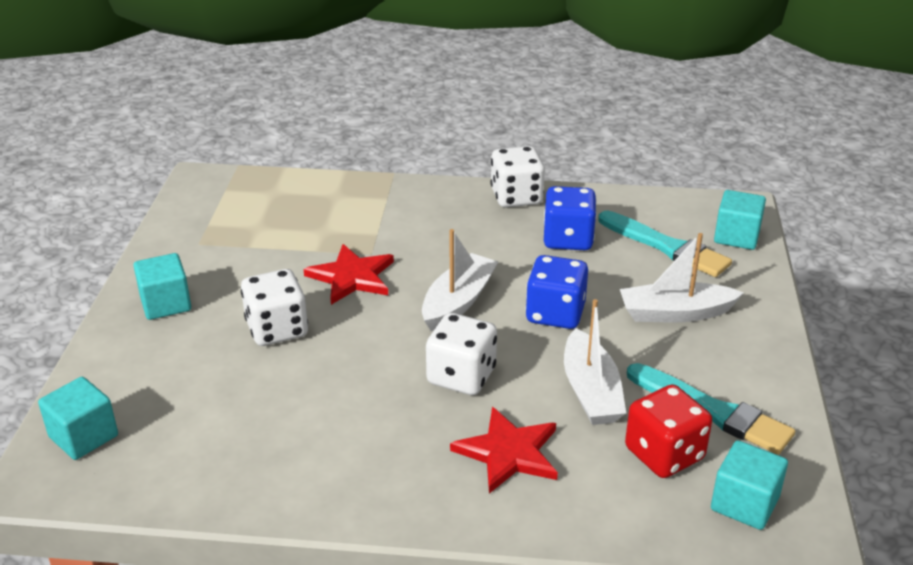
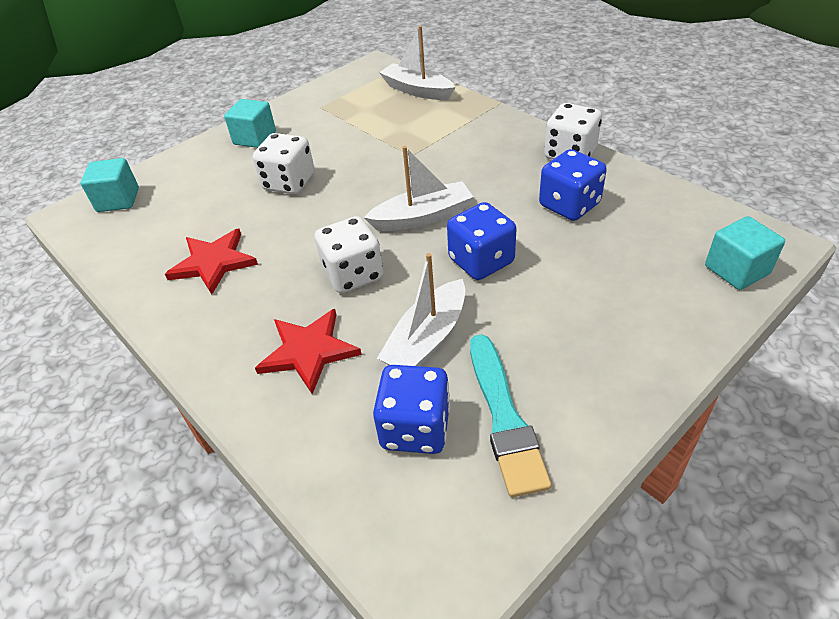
camera: 45 degrees right, 10 degrees up
(352, 277) = (377, 167): red star -> red star (213, 262)
(664, 454) = (415, 428): red dice -> blue dice
(666, 247) = (650, 248): turquoise brush -> none
(675, 313) = (583, 311): white boat -> white boat (417, 90)
(744, 503) = (423, 520): turquoise cube -> none

